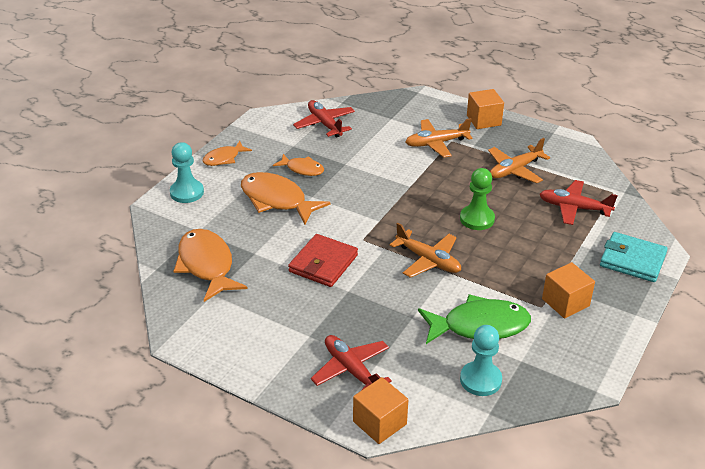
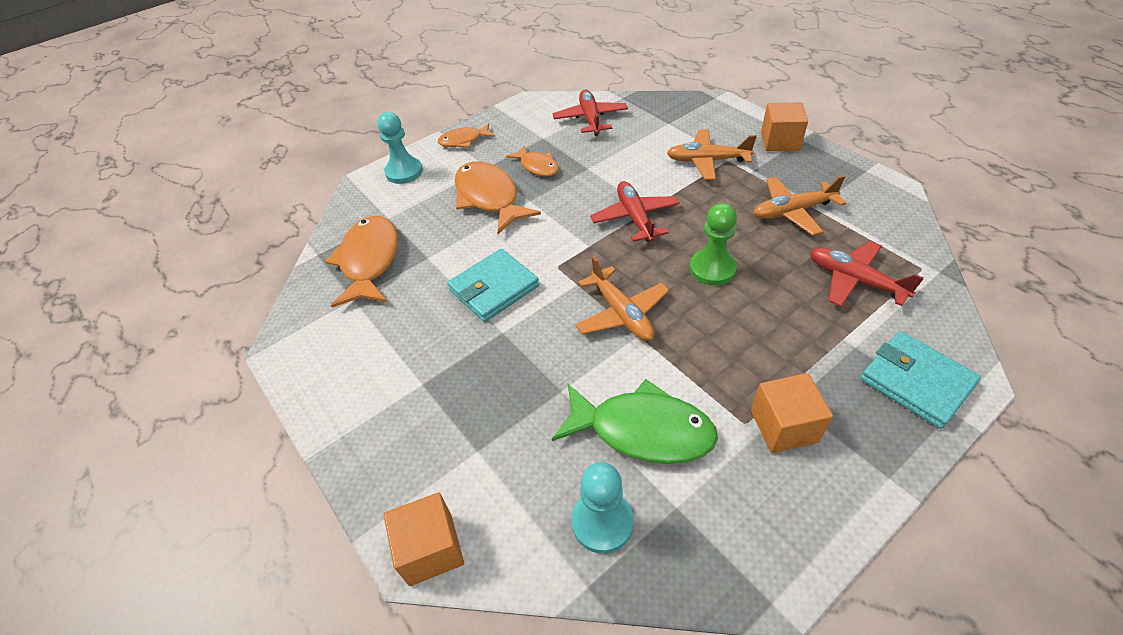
camera: 25 degrees right, 10 degrees up
(323, 263) = (494, 288): red wallet -> turquoise wallet
(351, 370) = (442, 450): red plane -> red plane (635, 218)

